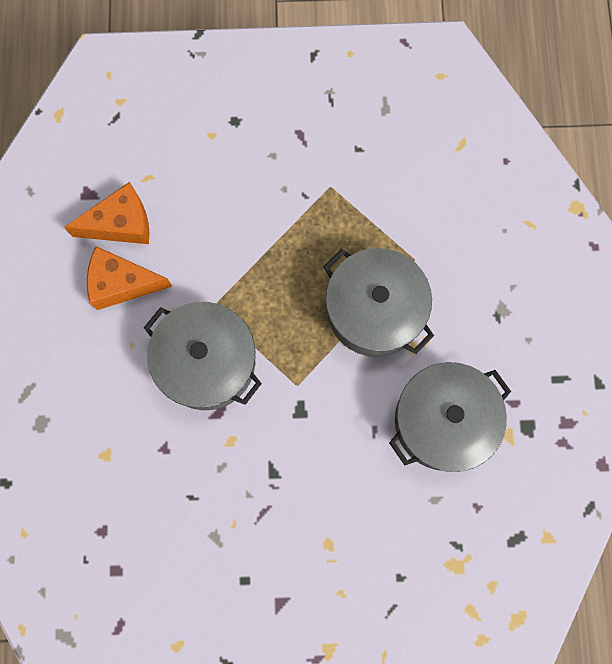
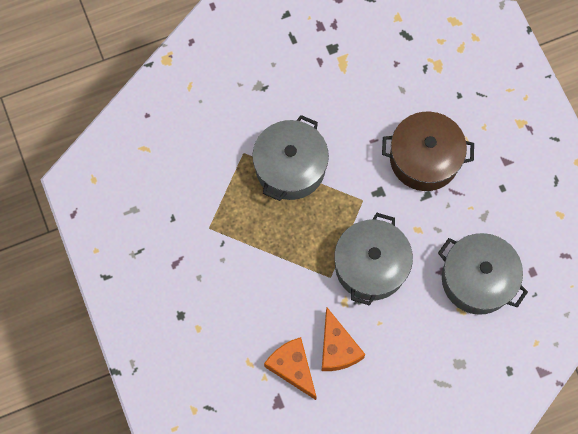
camera: 110 degrees left, 5 degrees down
(324, 490) = (424, 158): none -> brown pot
(443, 421) = (349, 100): grey pot -> grey pot (477, 279)

